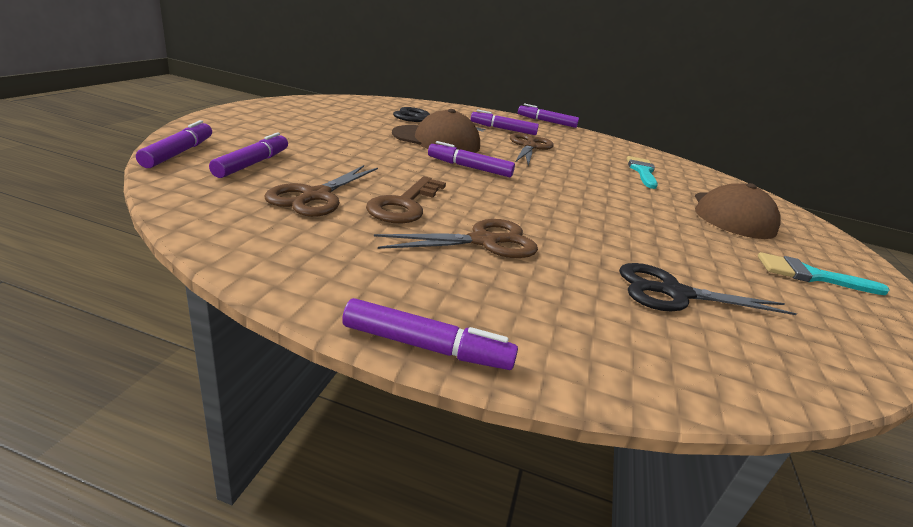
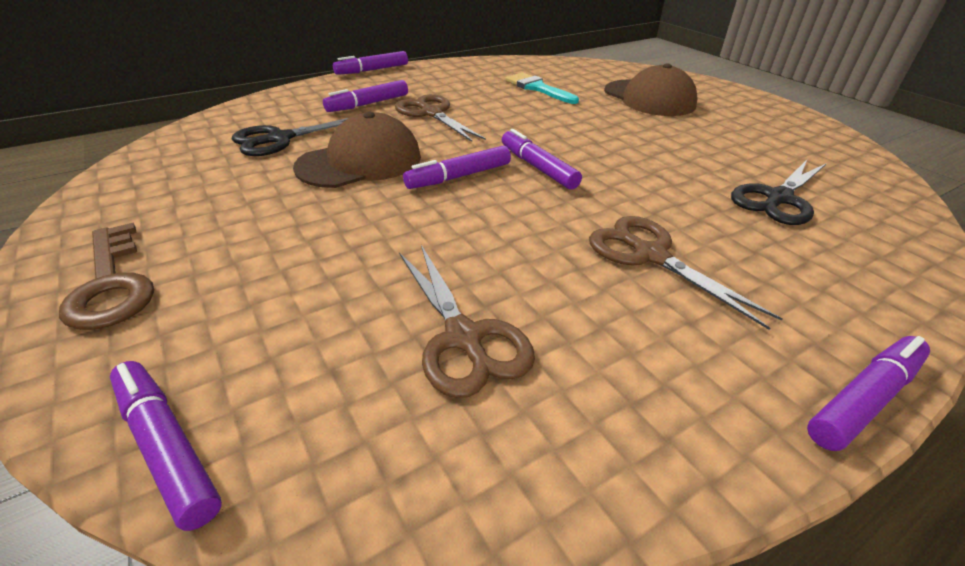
camera: 45 degrees left, 10 degrees up
(252, 164) = (299, 362): purple marker -> purple marker (537, 167)
(404, 204) = (532, 270): brown key -> brown key (111, 284)
(483, 241) = (650, 255): brown scissors -> brown scissors turned 60 degrees counterclockwise
(811, 276) = (760, 124): turquoise brush -> none

